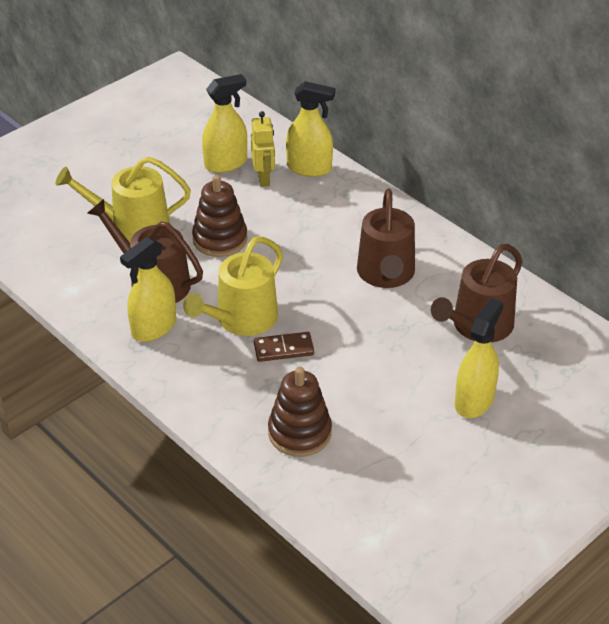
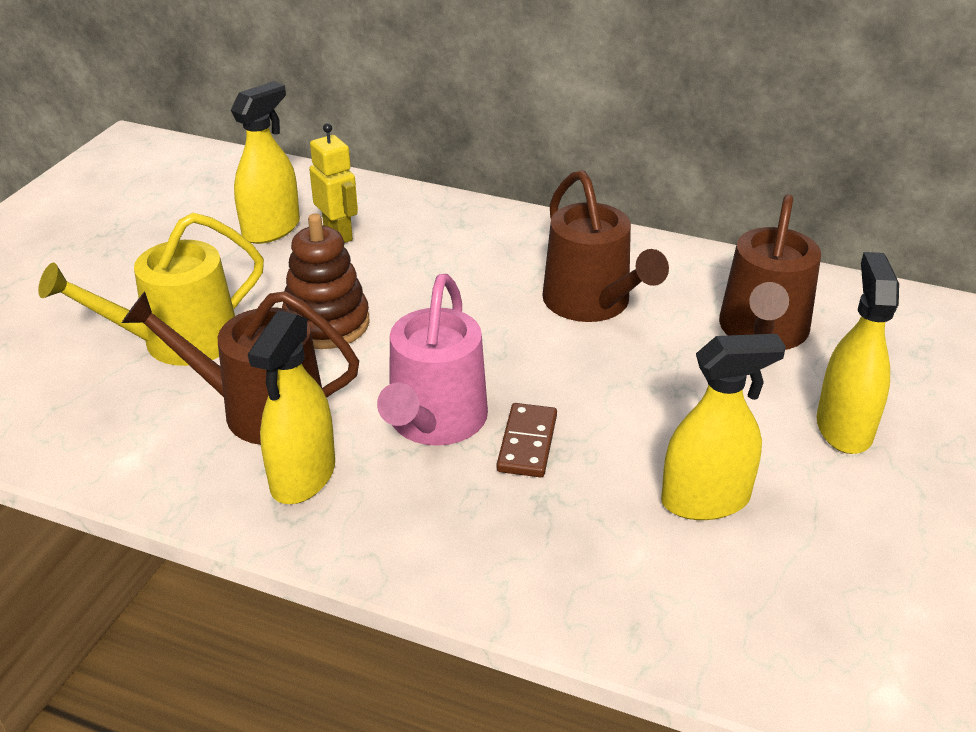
camera: 25 degrees left, 5 degrees down
(242, 319) = (434, 421): yellow watering can -> pink watering can
(283, 349) = (527, 443): brown domino -> brown domino turned 45 degrees counterclockwise
(299, 433) = (645, 560): brown stacking toy -> none
(309, 168) = (392, 207): yellow spray bottle -> yellow spray bottle (705, 500)

